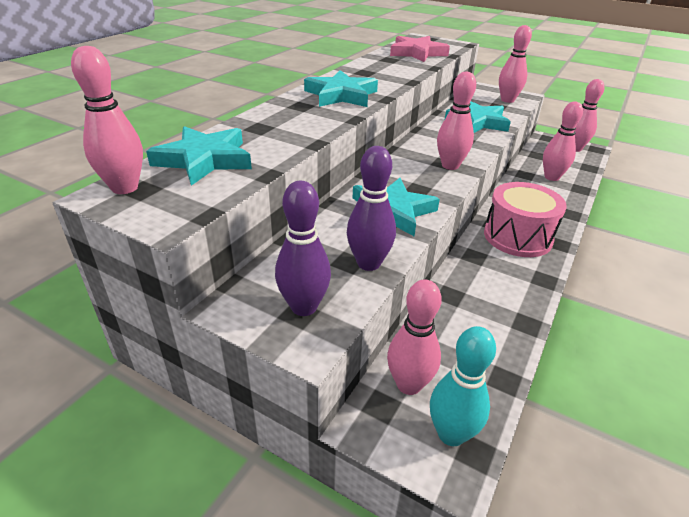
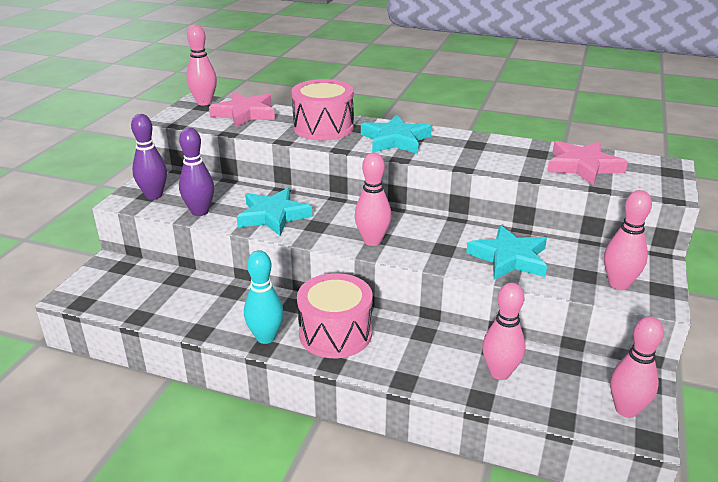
camera: 80 degrees right, 5 degrees down
(204, 160) = (245, 114): turquoise star -> pink star
(289, 120) = (323, 128): none -> pink drum
(409, 384) = (137, 276): pink bowling pin -> none
(451, 434) = (96, 293): turquoise bowling pin -> turquoise bowling pin (266, 337)

